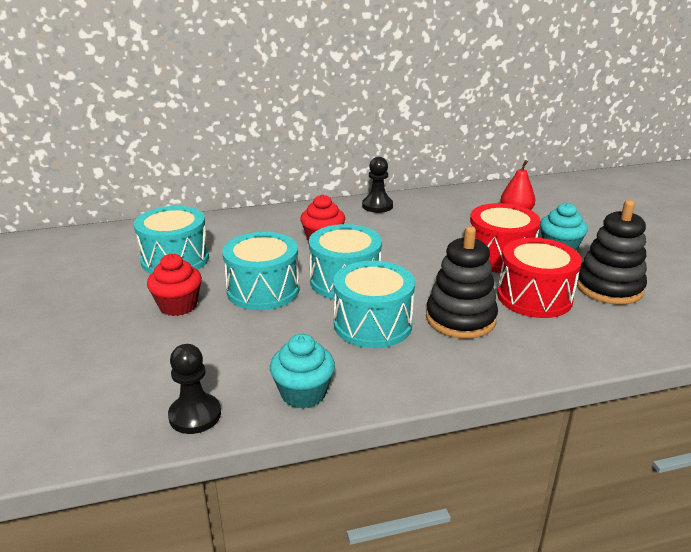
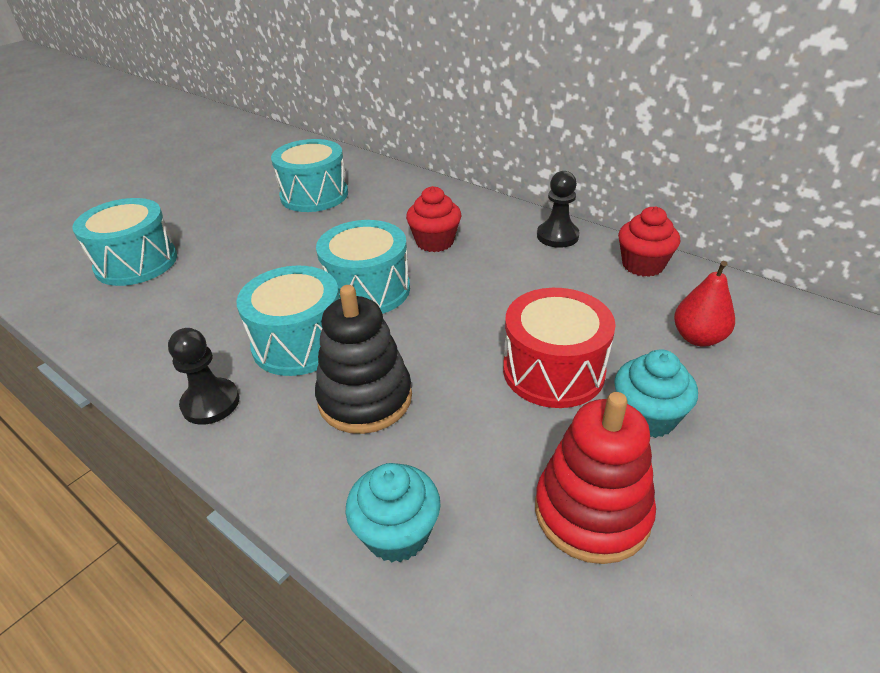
camera: 55 degrees right, 10 degrees up
(178, 306) = (242, 232): red cupcake -> red cupcake (642, 265)
(195, 415) = (91, 317): black pawn -> black pawn (210, 403)
(263, 290) = (305, 256): turquoise drum -> turquoise drum (136, 262)
(303, 393) = (151, 355): turquoise cupcake -> turquoise cupcake (397, 533)
(534, 297) = (479, 441): red drum -> none
(609, 287) = (592, 512): black stacking toy -> red stacking toy

